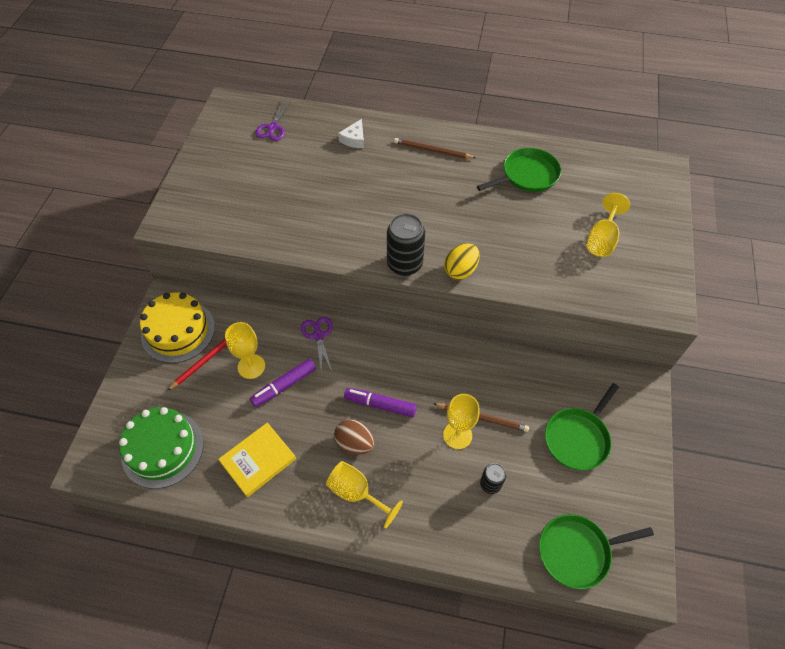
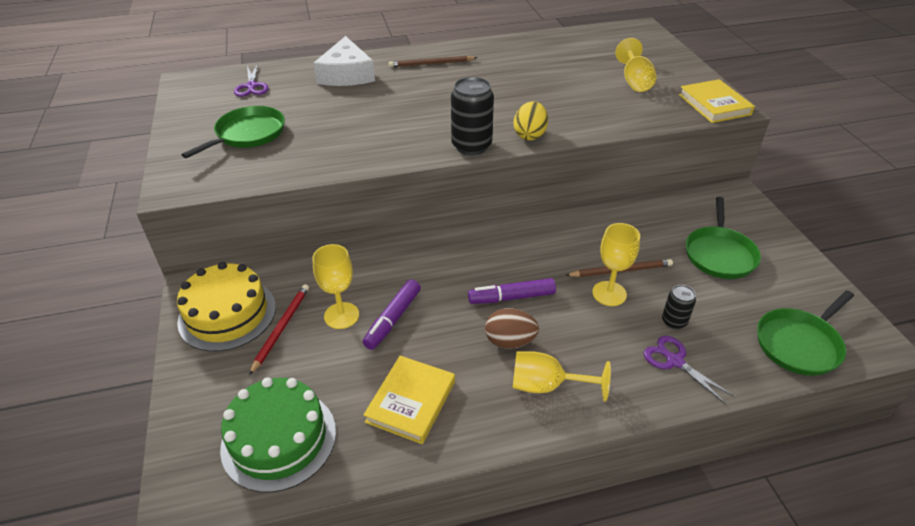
camera: 25 degrees left, 15 degrees down
(318, 335) = (400, 262): purple scissors -> purple scissors (674, 361)
(354, 139) = (346, 74): white cheese -> white cheese, size x1.91
(527, 175) = (533, 58): green pan -> green pan (248, 134)
(655, 298) = (714, 105): none -> yellow book

